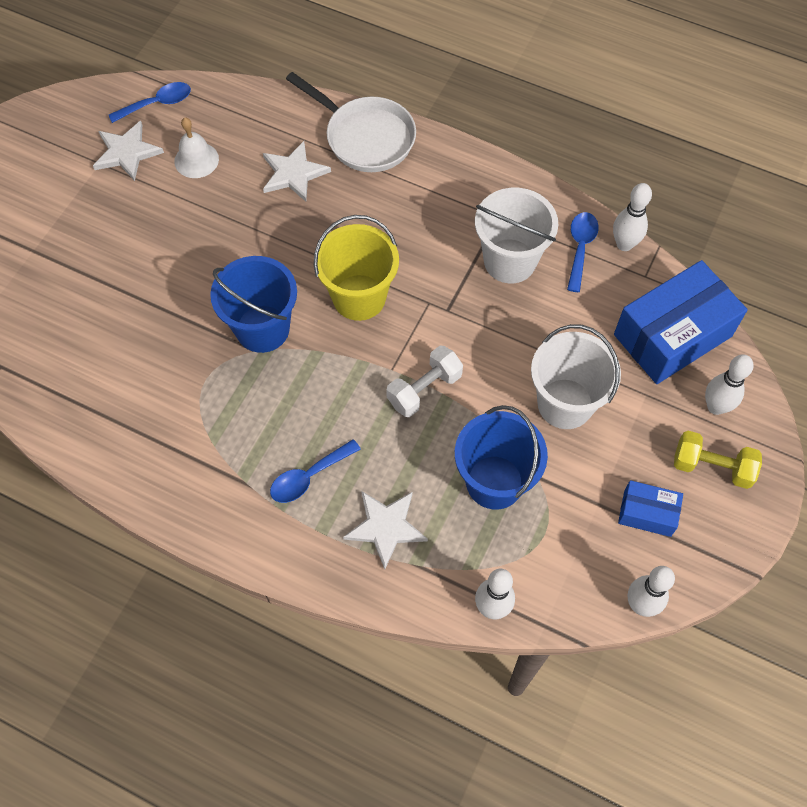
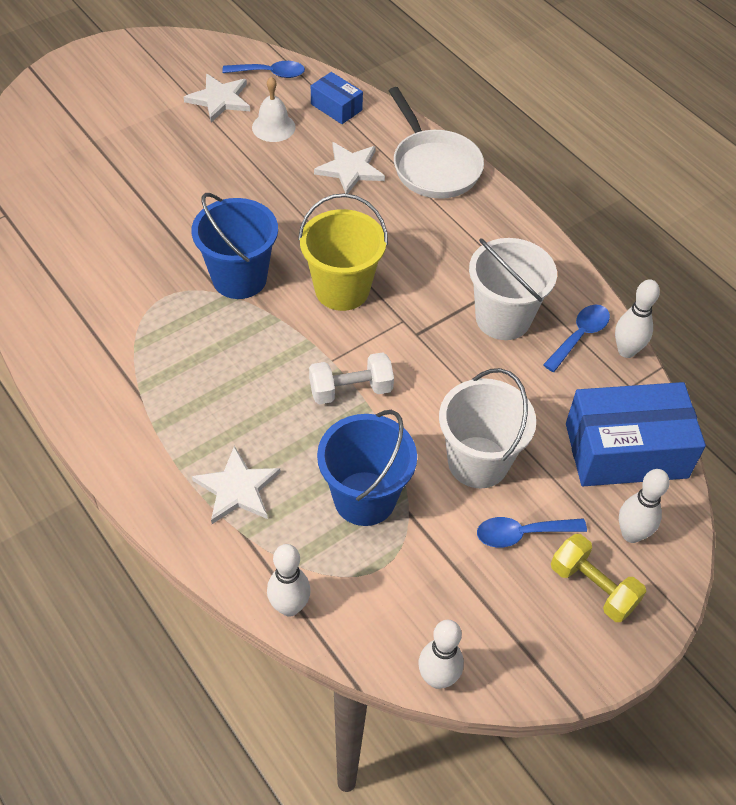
camera: 25 degrees right, 10 degrees down
(309, 476) = (198, 414): blue spoon -> blue spoon (522, 534)
(647, 513) = (498, 598): blue box -> blue box (336, 107)

